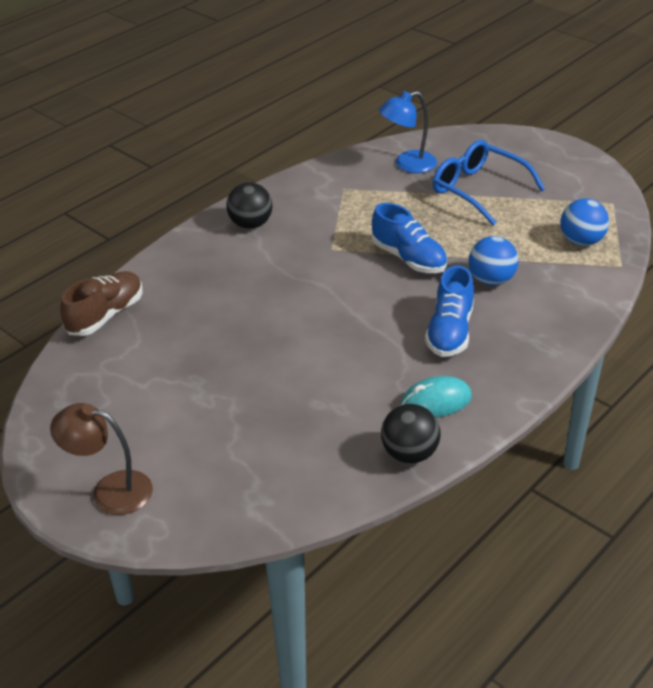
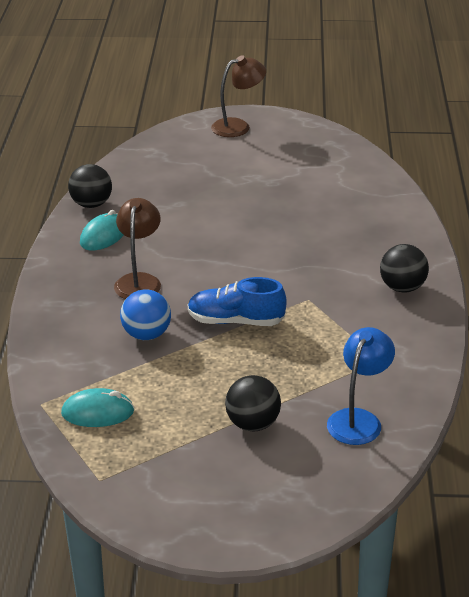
camera: 140 degrees right, 5 degrees down
(105, 315) = (388, 186): brown shoe -> none
(450, 332) = (139, 281): blue shoe -> brown lamp
(478, 190) = (253, 424): blue glasses -> black ball
(581, 241) = (98, 412): blue ball -> turquoise mouse

